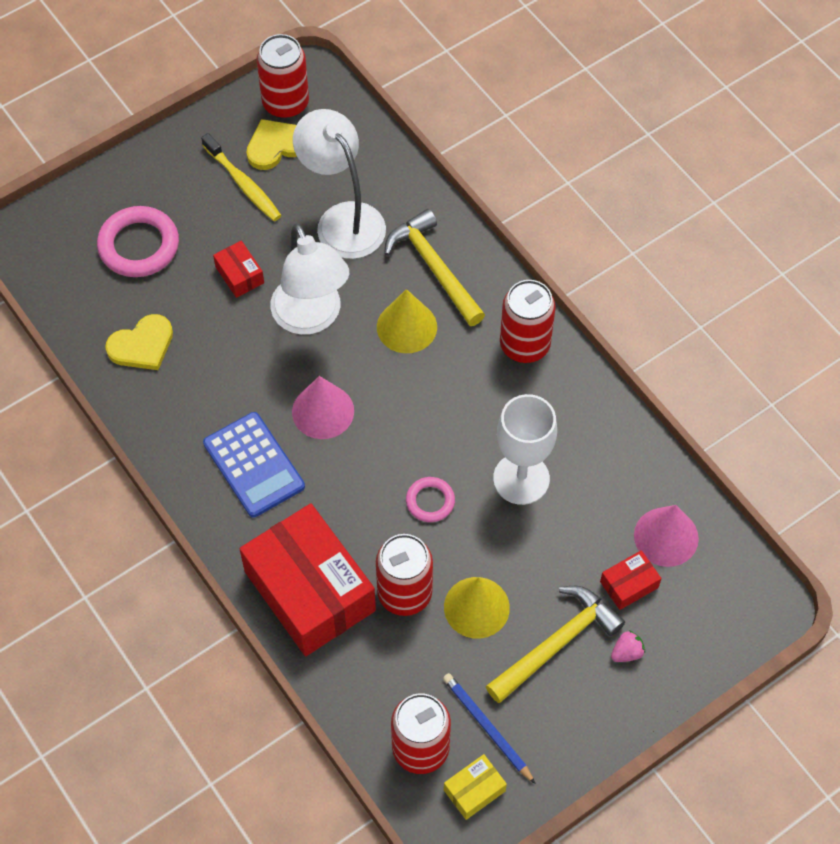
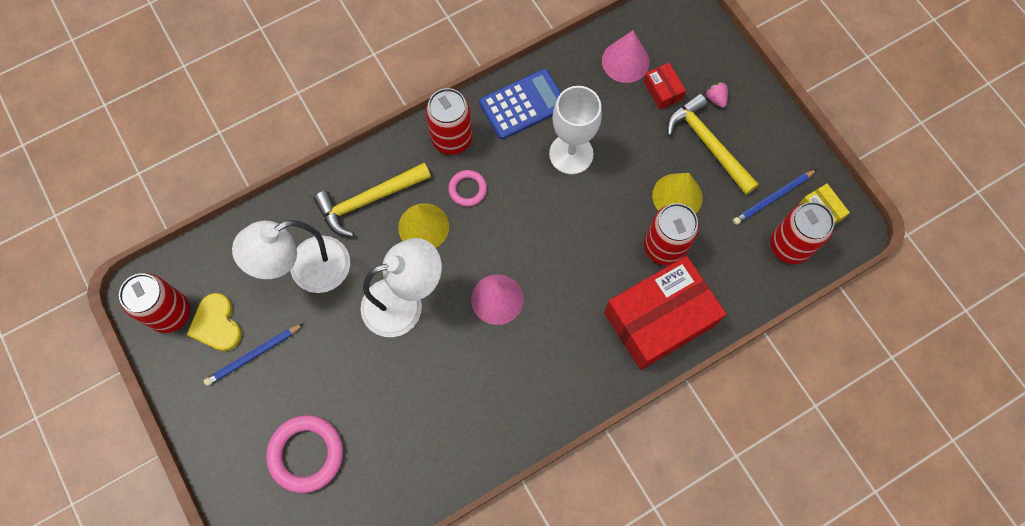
camera: 85 degrees left, 10 degrees up
(142, 345) = (414, 452): yellow heart -> none
(239, 275) = (352, 363): red box -> none
(243, 183) = (253, 355): yellow toothbrush -> blue pencil
(253, 465) = (543, 358): blue calculator -> blue calculator (523, 104)
(430, 501) = (586, 222): pink ring -> pink ring (467, 189)

